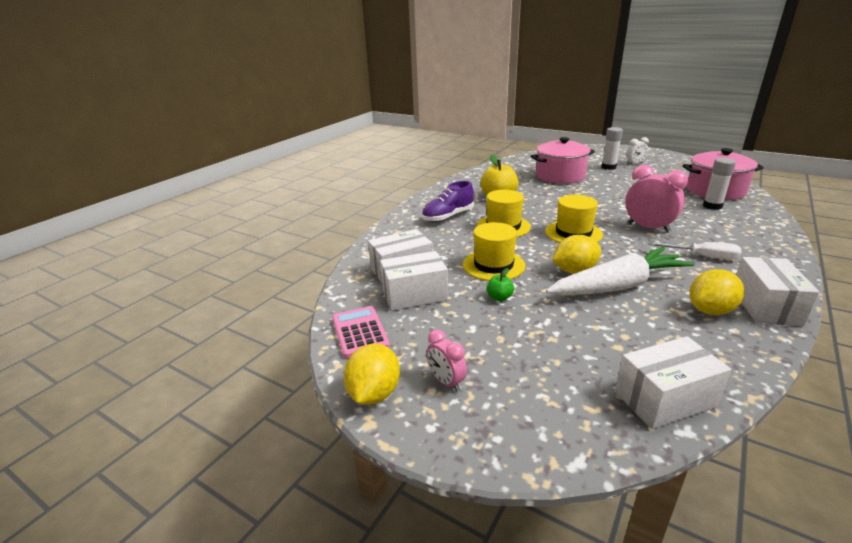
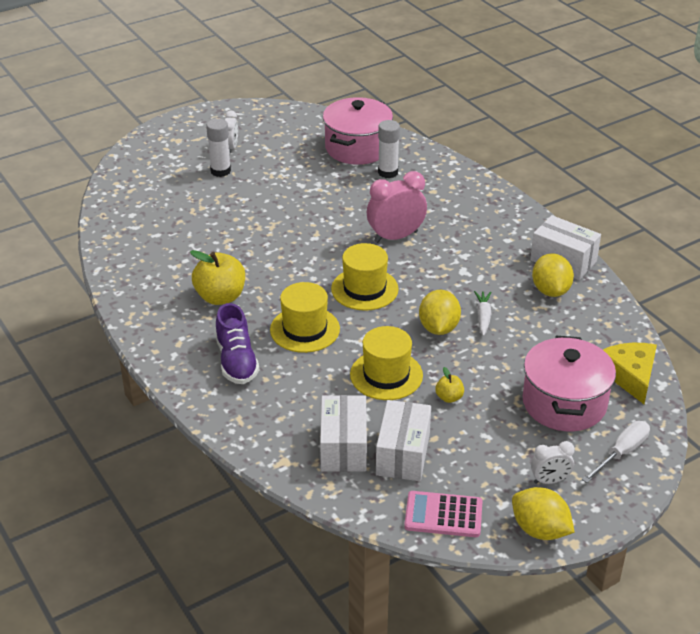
camera: 65 degrees left, 10 degrees up
(446, 382) = (550, 480): pink clock -> white clock
(499, 297) = (449, 397): green apple -> yellow apple
(560, 176) = (206, 219): pink pot -> pink pot (564, 403)
(618, 286) = (483, 317): white carrot -> white carrot, size x0.42
(664, 399) = (630, 375): white box -> yellow cheese
(702, 256) = (473, 241): white screwdriver -> white screwdriver (621, 453)

